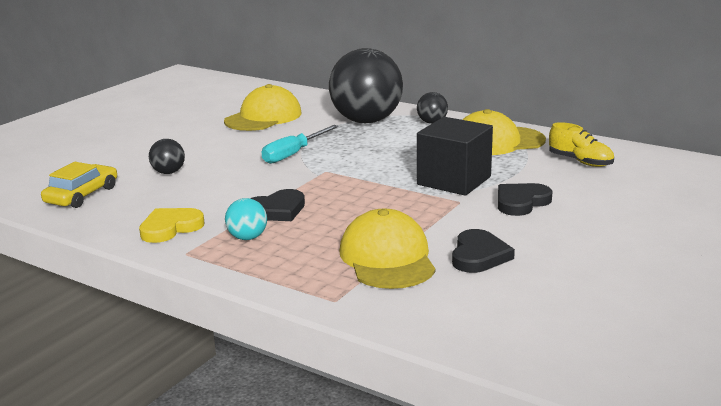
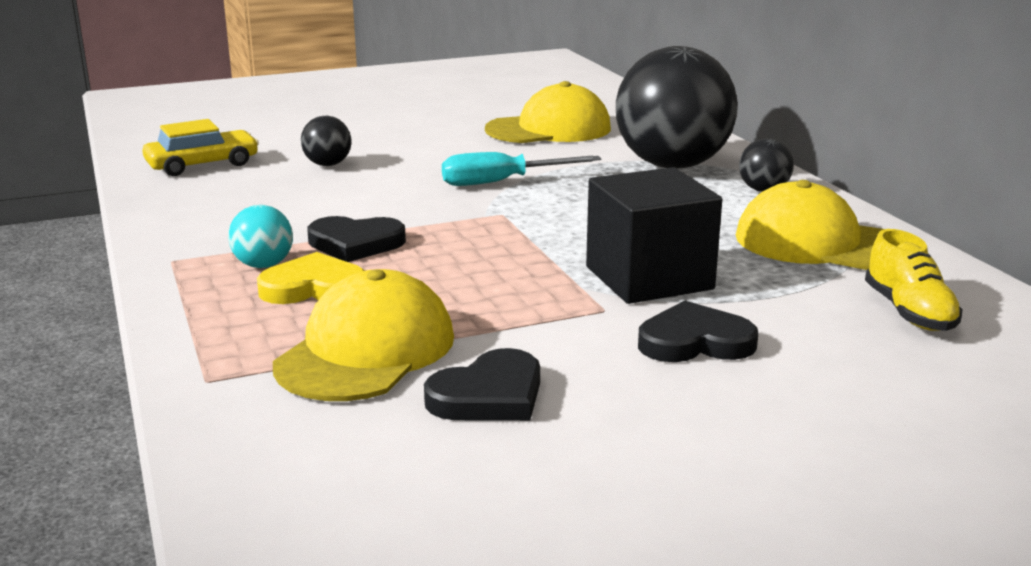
camera: 35 degrees right, 0 degrees up
(170, 228) = (212, 226): yellow heart -> yellow heart (313, 287)

